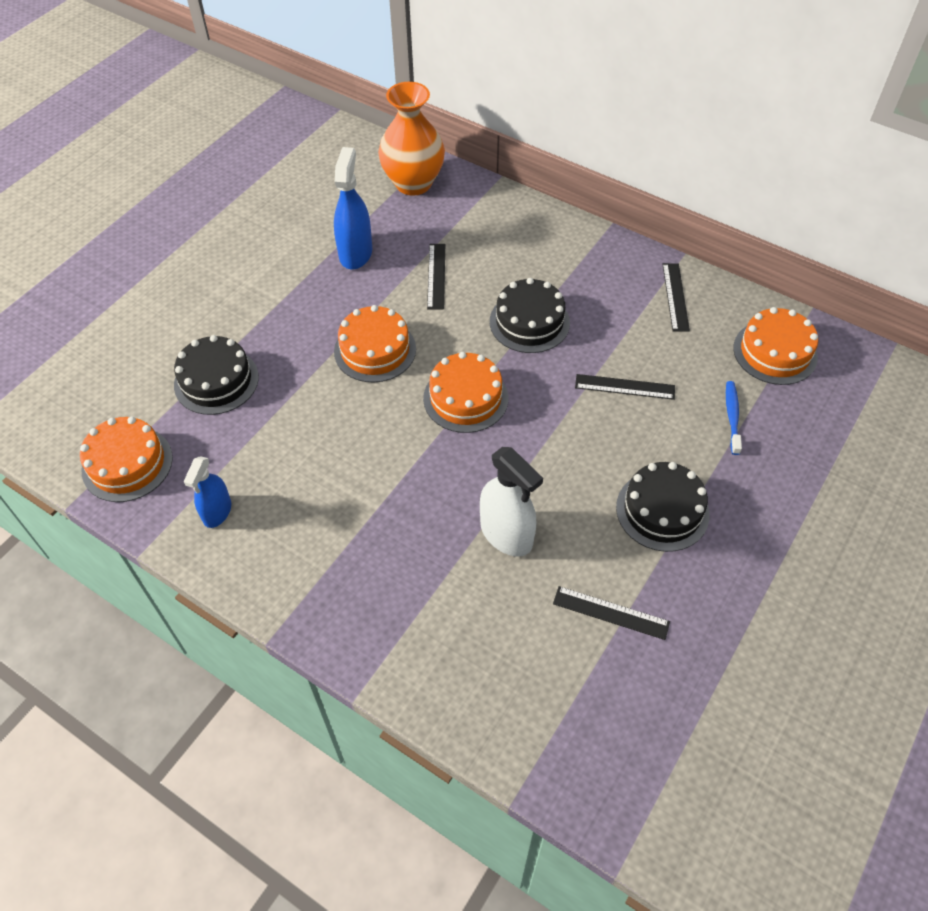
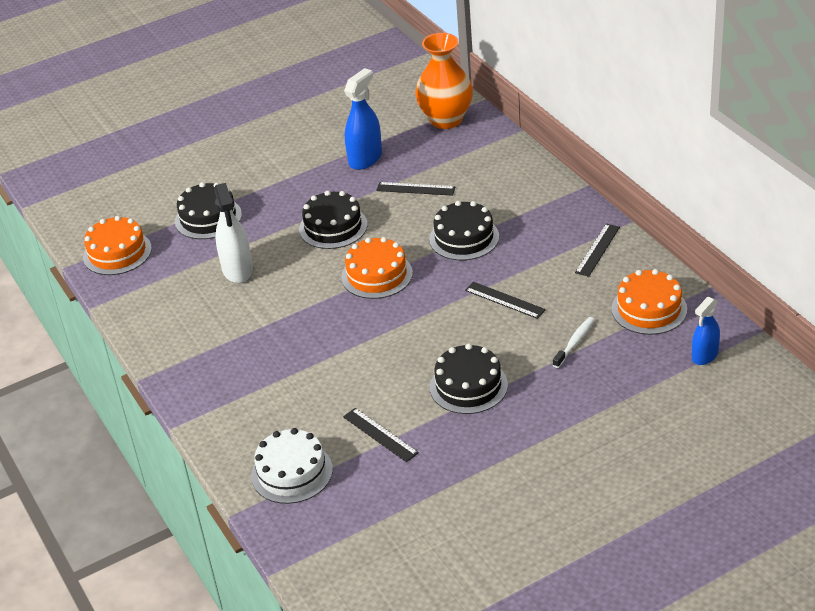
camera: 30 degrees right, 15 degrees down
(217, 512) = (156, 297): blue spray bottle -> blue spray bottle (705, 356)
(375, 350) = (333, 227): orange cake -> black cake
(436, 276) = (415, 189): black ruler -> black ruler turned 75 degrees clockwise
(506, 534) = (342, 367): white spray bottle -> white spray bottle (237, 270)
(544, 707) = (292, 472): none -> white cake
(732, 416) = (575, 342): blue toothbrush -> white toothbrush

